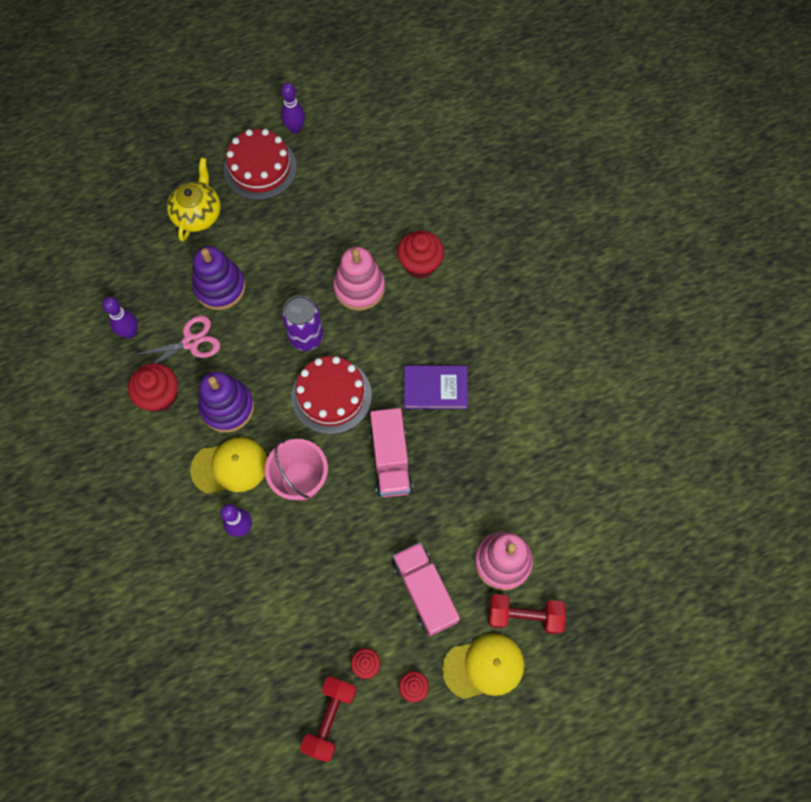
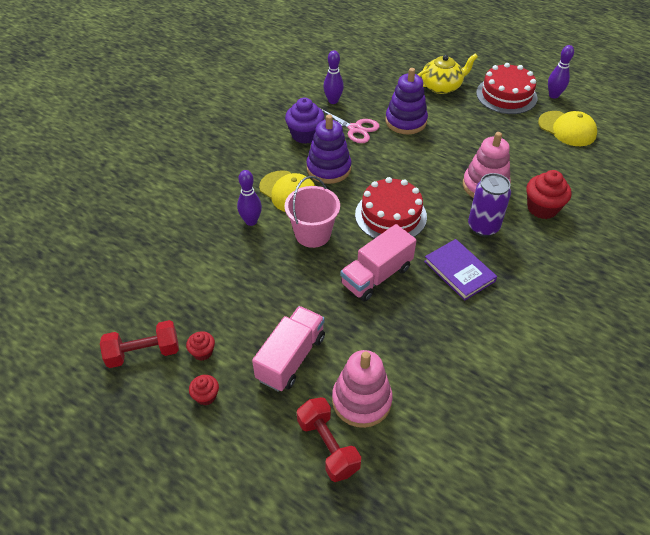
camera: 55 degrees right, 20 degrees down
(160, 396) = (305, 135): red cupcake -> purple cupcake
(306, 337) = (418, 179): purple can -> purple can (483, 227)
(484, 666) = (259, 440): yellow cap -> yellow cap (567, 129)

